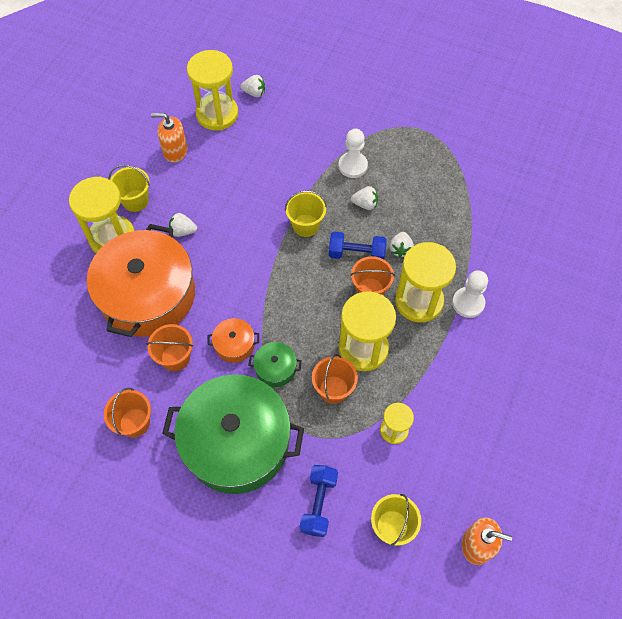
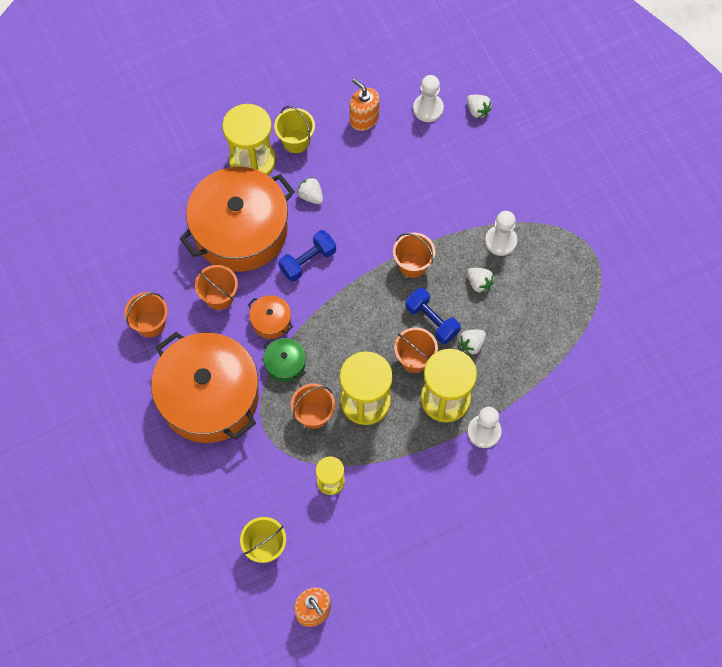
camera: 40 degrees right, 5 degrees up
(217, 114) = (428, 108): yellow hourglass -> white pawn
(237, 442) = (209, 396): green pot -> orange pot
(306, 225) = (412, 265): yellow bucket -> orange bucket
(319, 503) = (228, 488): blue dumbbell -> blue dumbbell (308, 261)

